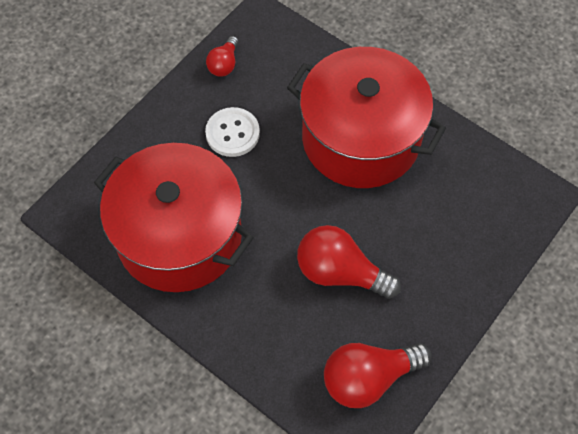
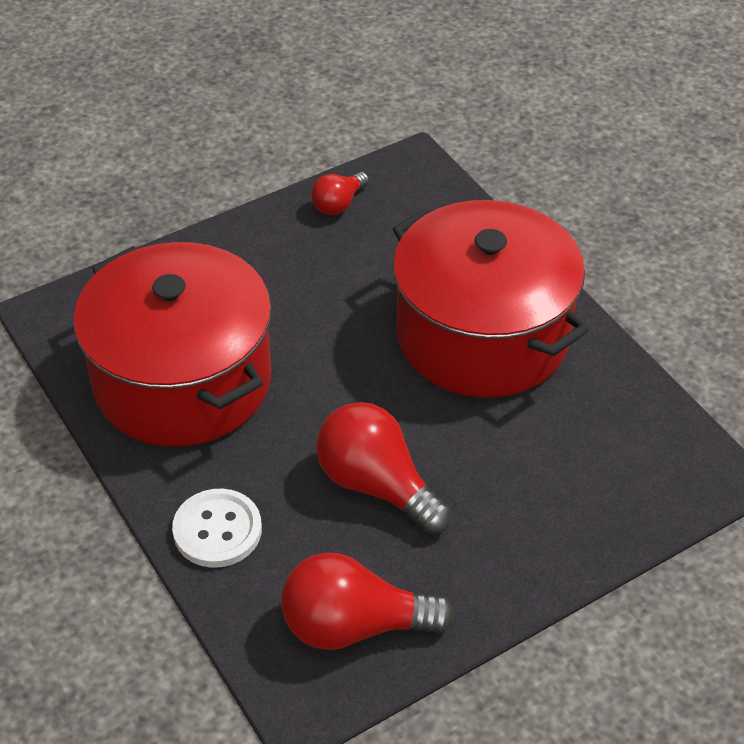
camera: 20 degrees right, 15 degrees down
(232, 133) = (311, 283): white button -> white button (217, 530)

